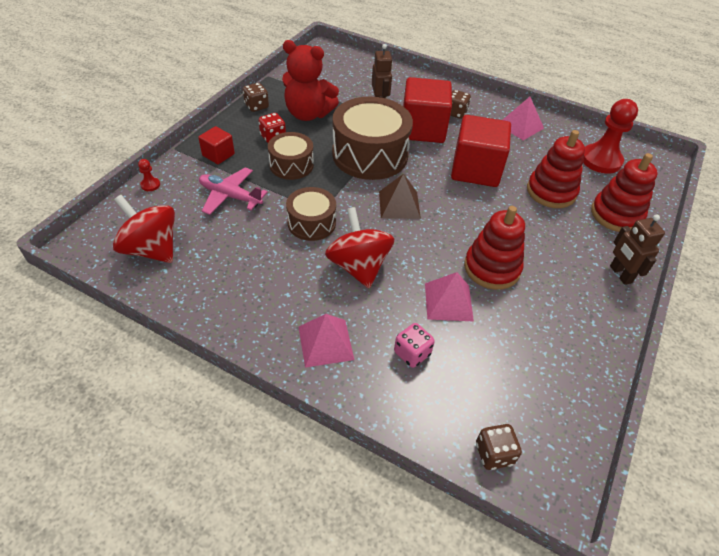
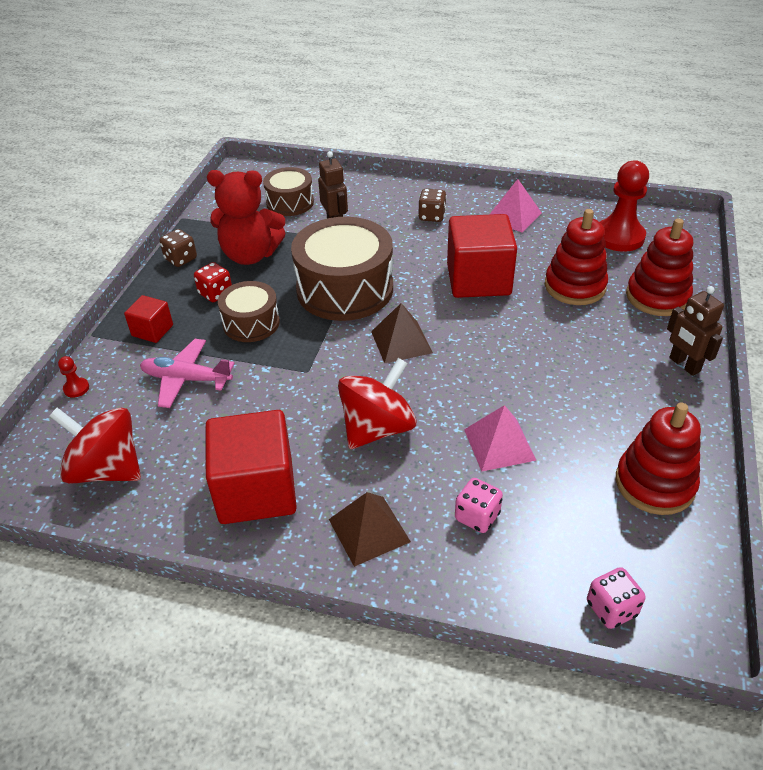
camera: 10 degrees left, 5 degrees down
(311, 223) = (301, 389): brown drum -> brown drum (290, 202)
(325, 342) = (369, 530): pink pyramid -> brown pyramid
(358, 266) = (377, 428): red spinning top -> red spinning top turned 75 degrees clockwise
(422, 129) = (398, 244): red cube -> red cube (256, 490)
(492, 268) = (536, 392): red stacking toy -> red stacking toy (654, 483)
(494, 454) = (611, 608): brown dice -> pink dice

